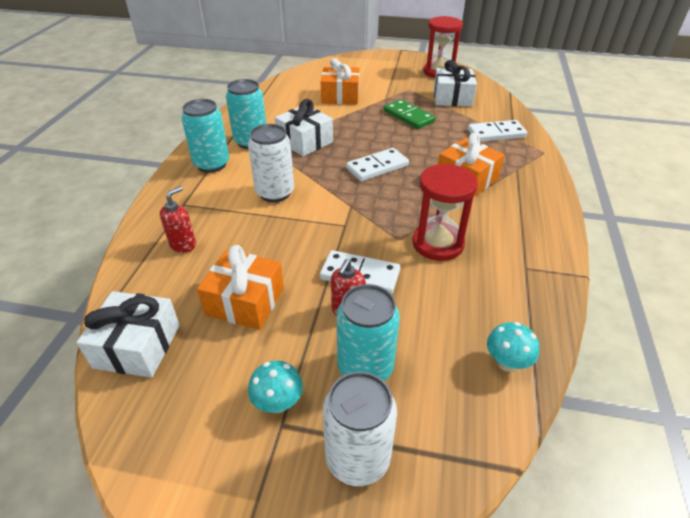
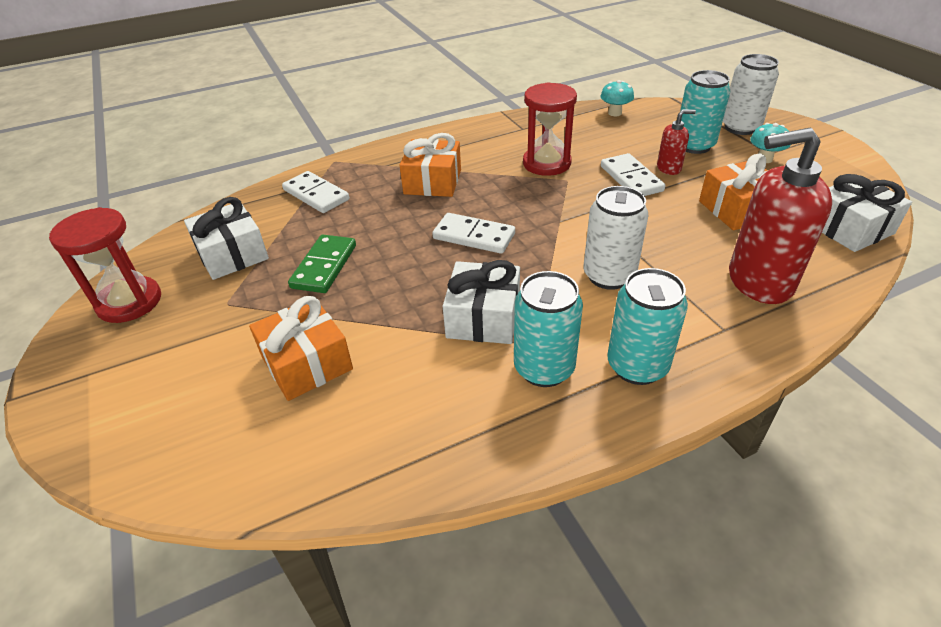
camera: 125 degrees left, 0 degrees up
(183, 244) = (759, 281): red soap dispenser -> red soap dispenser, size x2.10

